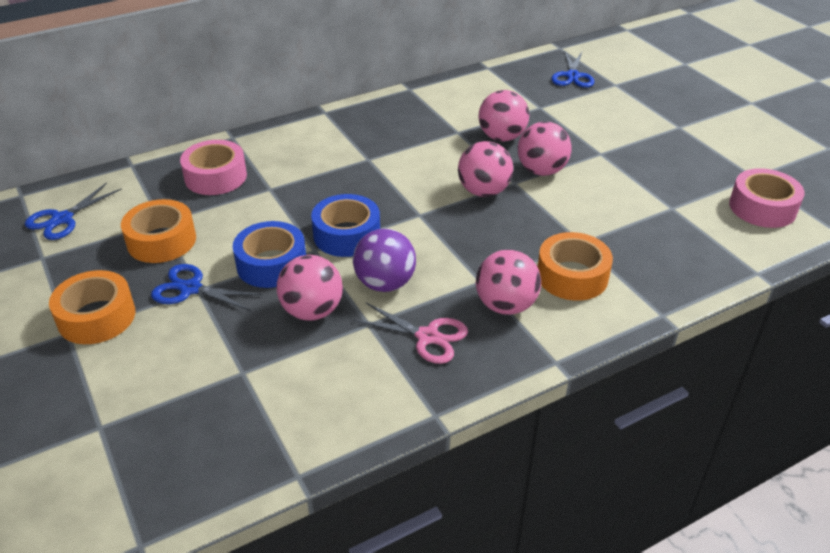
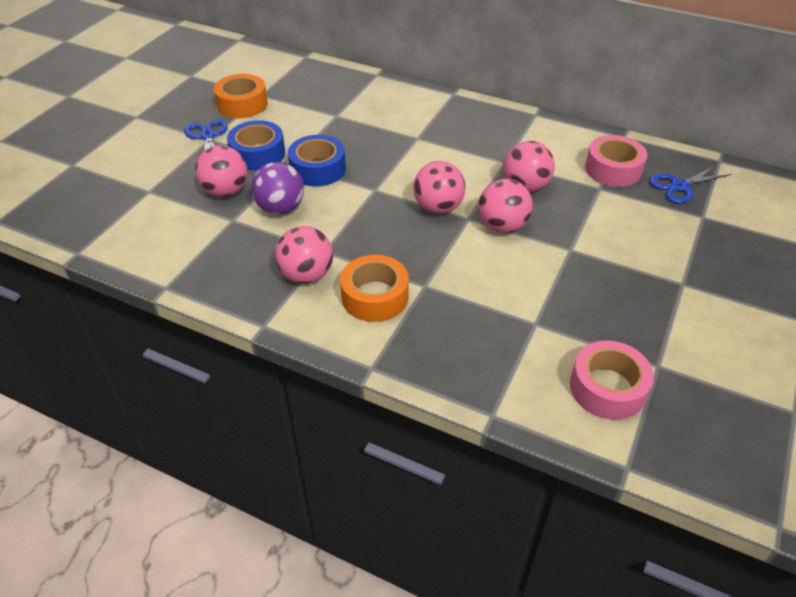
camera: 55 degrees right, 5 degrees up
(62, 219) = (230, 63): blue scissors -> none
(96, 317) = (156, 118): orange tape -> none
(215, 177) = (326, 90): pink tape -> pink tape (613, 169)
(428, 337) = (240, 252): pink scissors -> none

